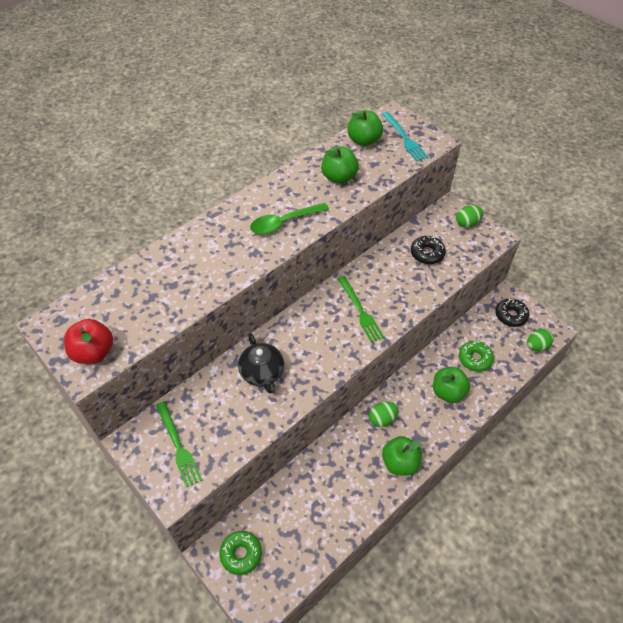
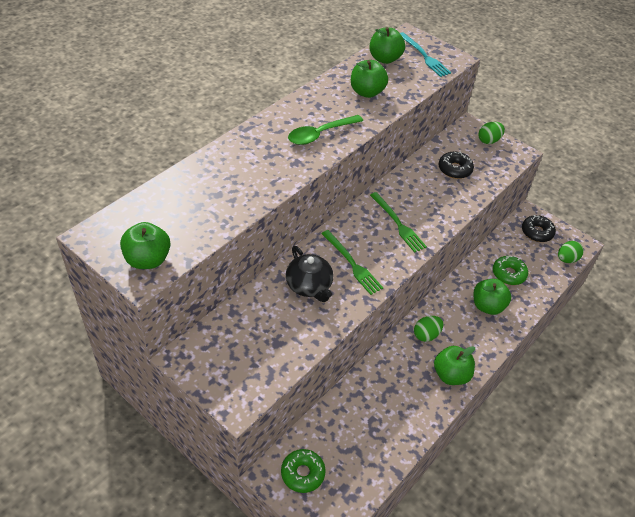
camera: 10 degrees left, 5 degrees down
(94, 352) = (148, 260): red apple -> green apple
(178, 446) = (234, 359): green fork -> green fork (352, 264)

